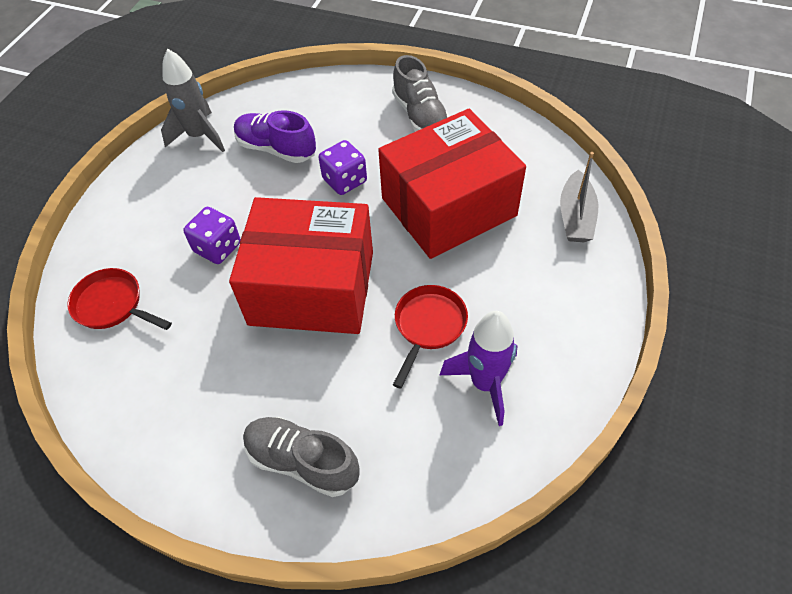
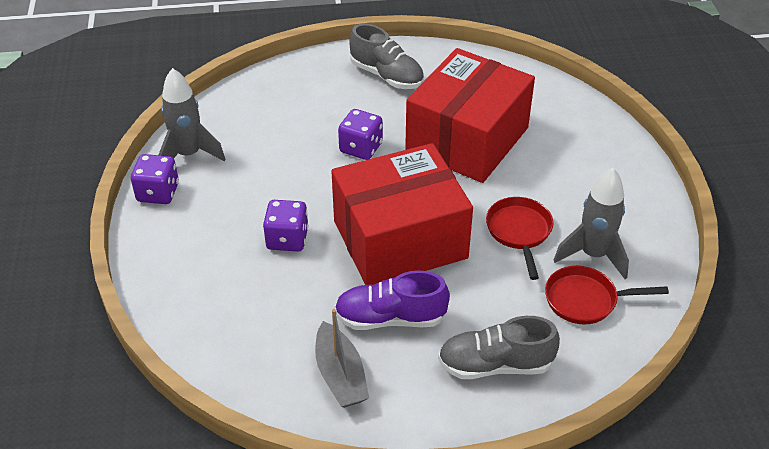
camera: 30 degrees left, 10 degrees down
(112, 305) = (225, 319): red pan -> red pan (585, 300)
(151, 163) = (158, 193): none -> purple dice
(276, 149) = (275, 142): purple shoe -> purple shoe (390, 318)
(485, 383) = (593, 255): purple rocket -> grey rocket
(576, 216) = (573, 113): grey boat -> grey boat (340, 375)

